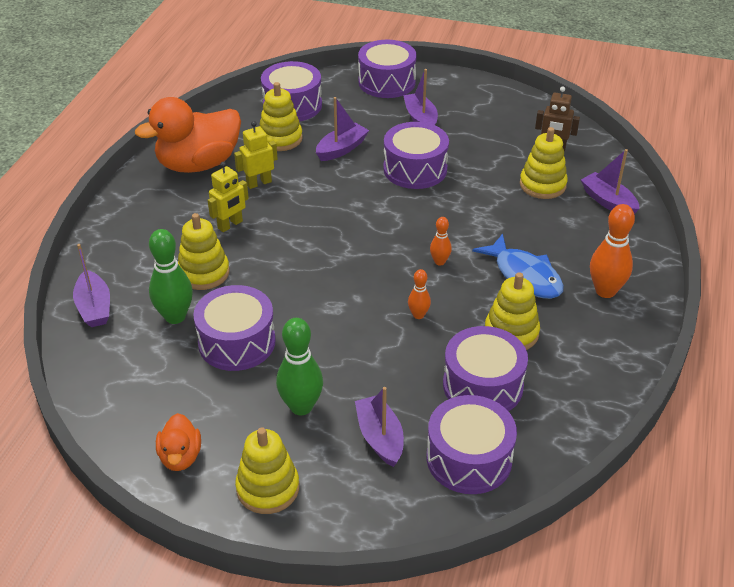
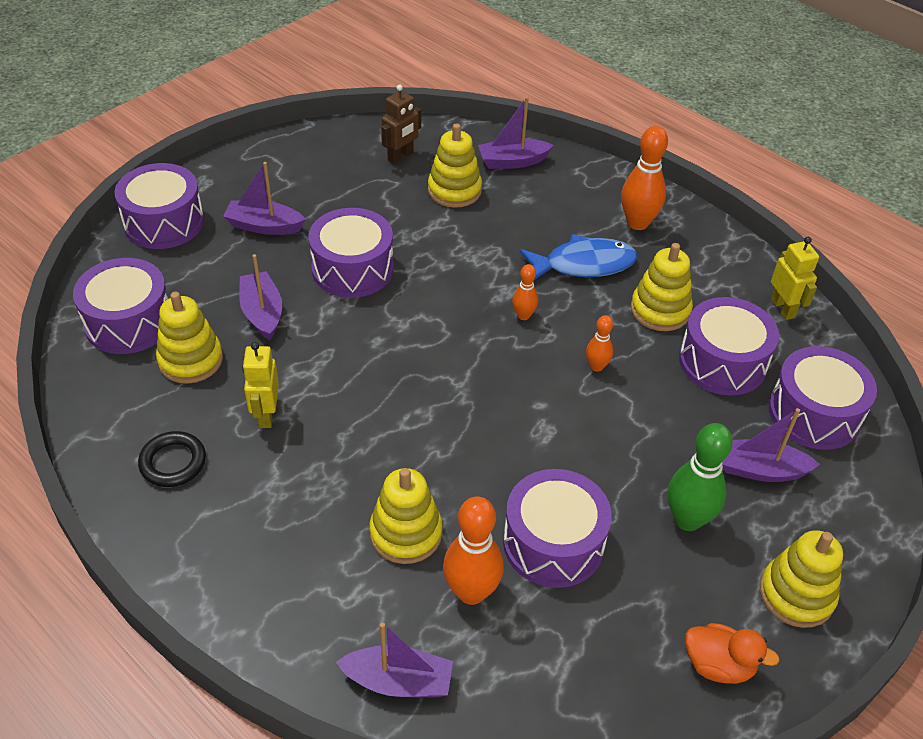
camera: 65 degrees left, 5 degrees up
(175, 316) = (471, 592): green bowling pin -> orange bowling pin
(198, 164) = (173, 462): orange duck -> black ring
(230, 225) = (330, 473): yellow robot -> yellow robot (783, 308)

